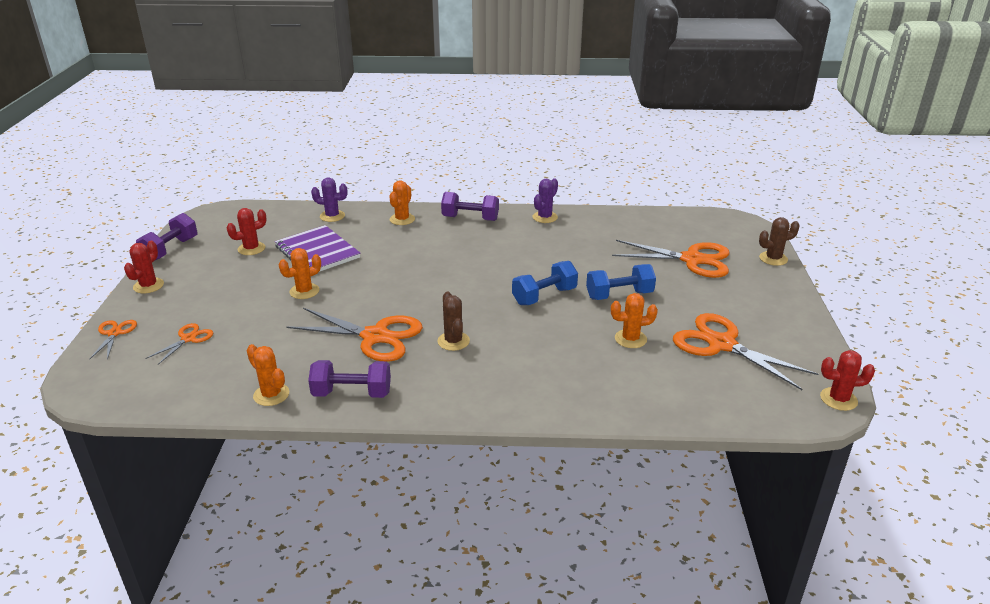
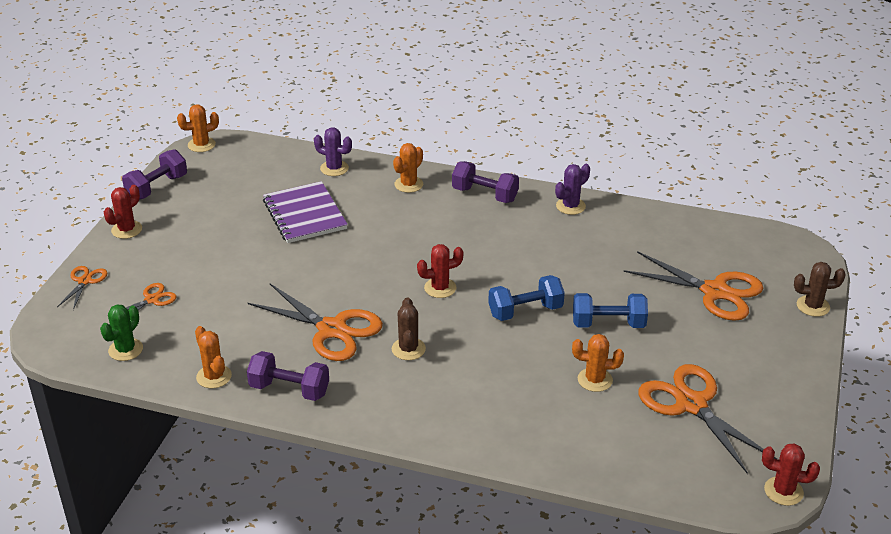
camera: 15 degrees right, 5 degrees up
(172, 386) = (125, 350): none -> green cactus
(251, 249) = (238, 199): red cactus -> red cactus (440, 288)
(304, 291) = (277, 262): orange cactus -> orange cactus (201, 145)

